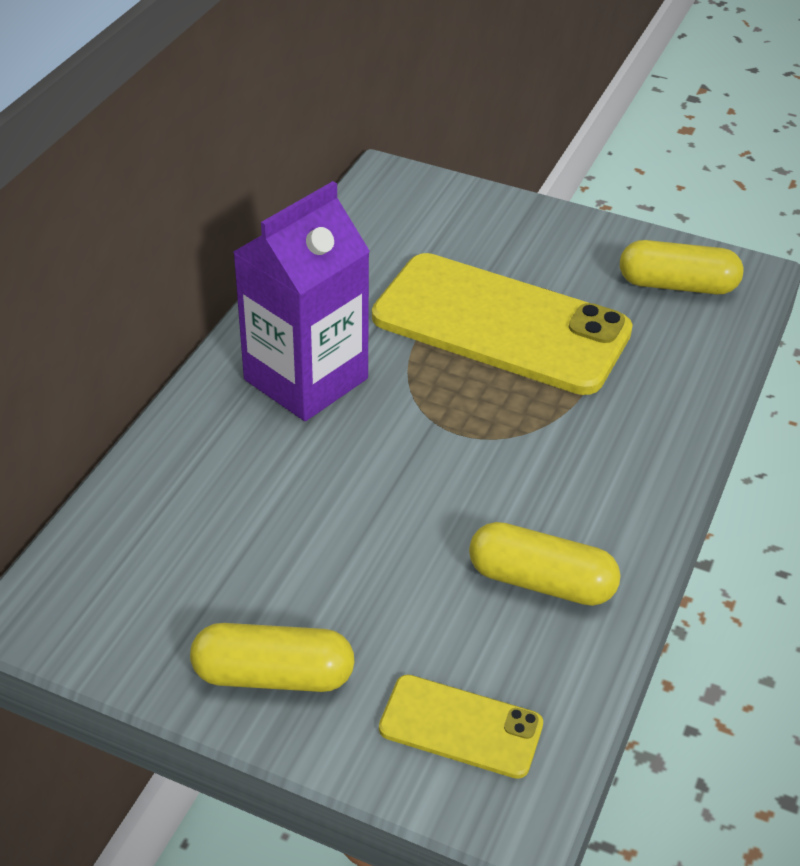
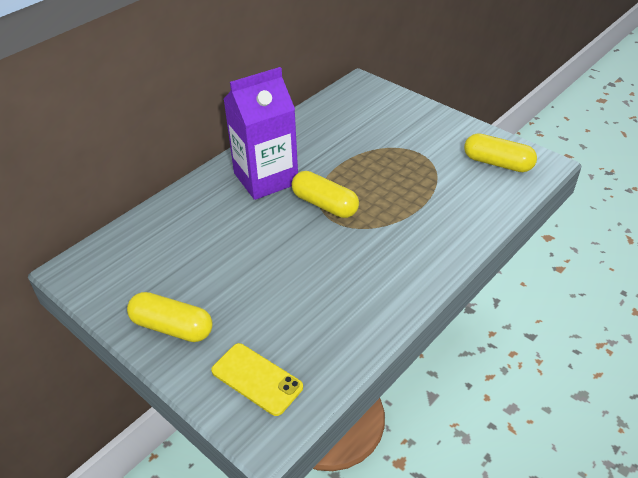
camera: 20 degrees right, 0 degrees up
(501, 324) = (385, 168): yellow phone -> none
(541, 581) = (340, 310): yellow capsule -> yellow capsule (325, 204)

